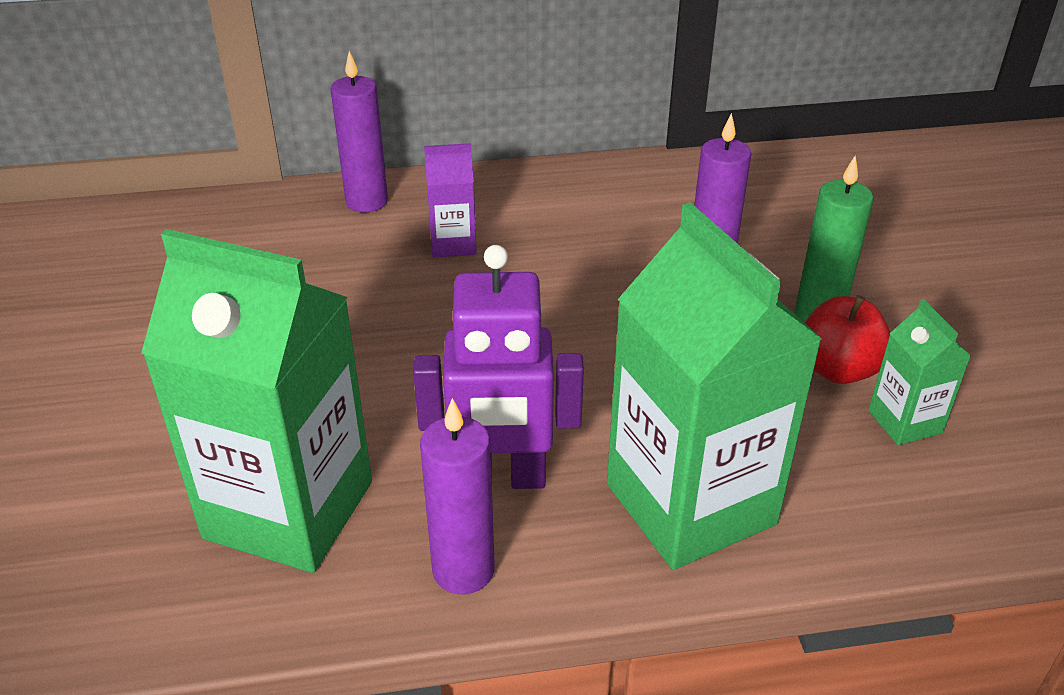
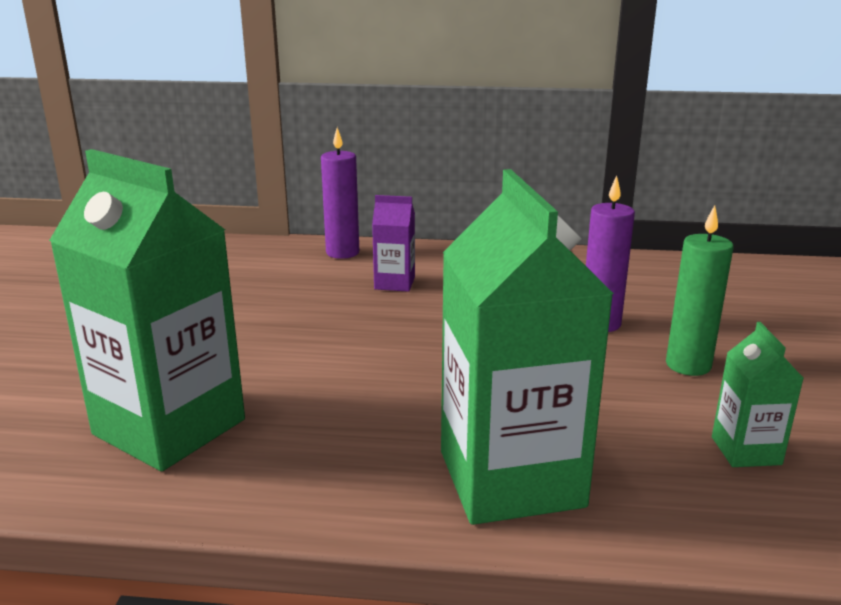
camera: 15 degrees right, 15 degrees down
(463, 570) = (284, 492): purple candle -> none
(501, 478) = (352, 434): purple robot -> none
(838, 369) = (692, 404): red apple -> none

